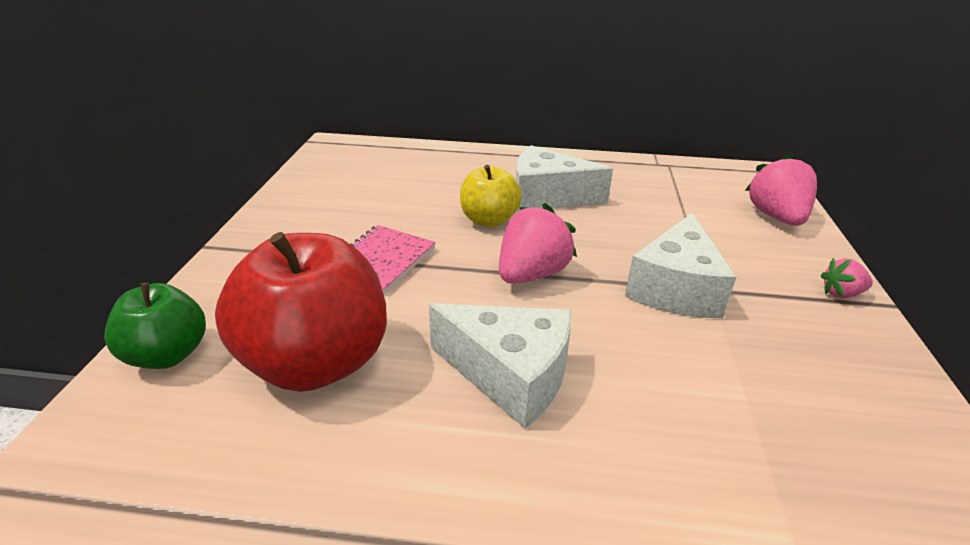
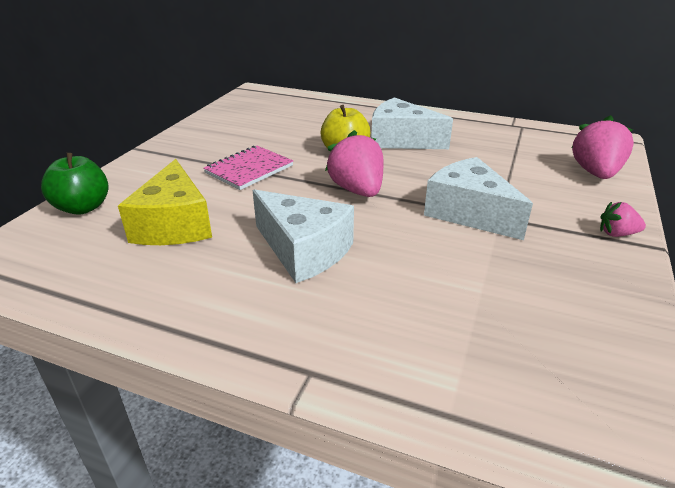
camera: 15 degrees right, 0 degrees up
(317, 362) = (174, 224): red apple -> yellow cheese
(531, 274) = (357, 190): pink strawberry -> pink strawberry turned 75 degrees counterclockwise
(675, 288) = (469, 213): white cheese -> white cheese turned 105 degrees clockwise

